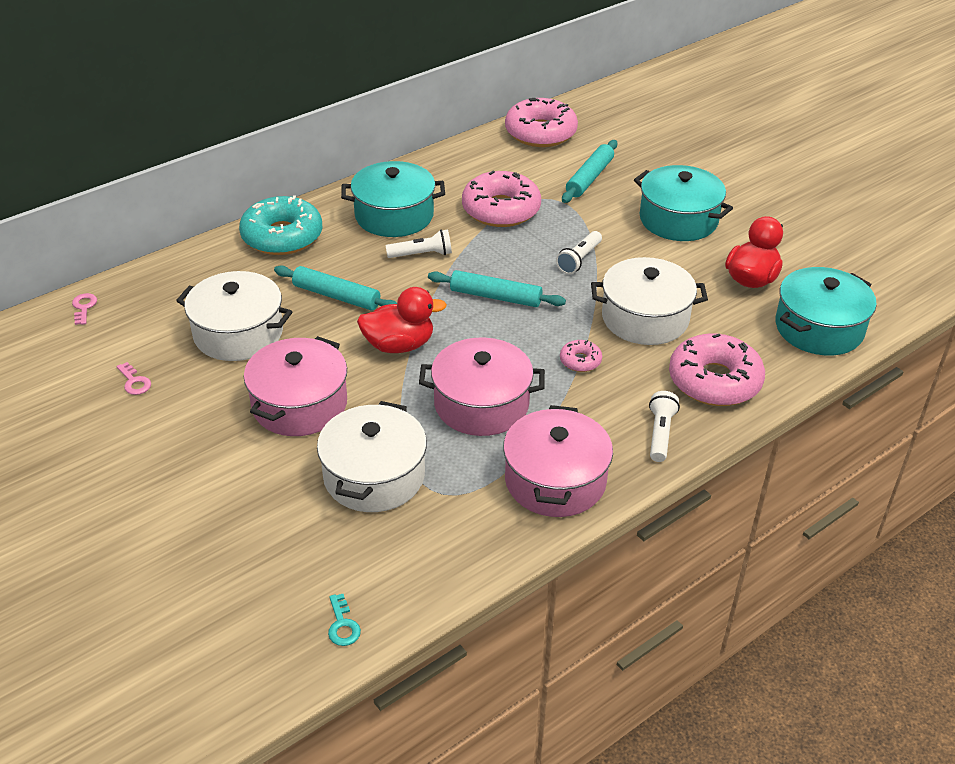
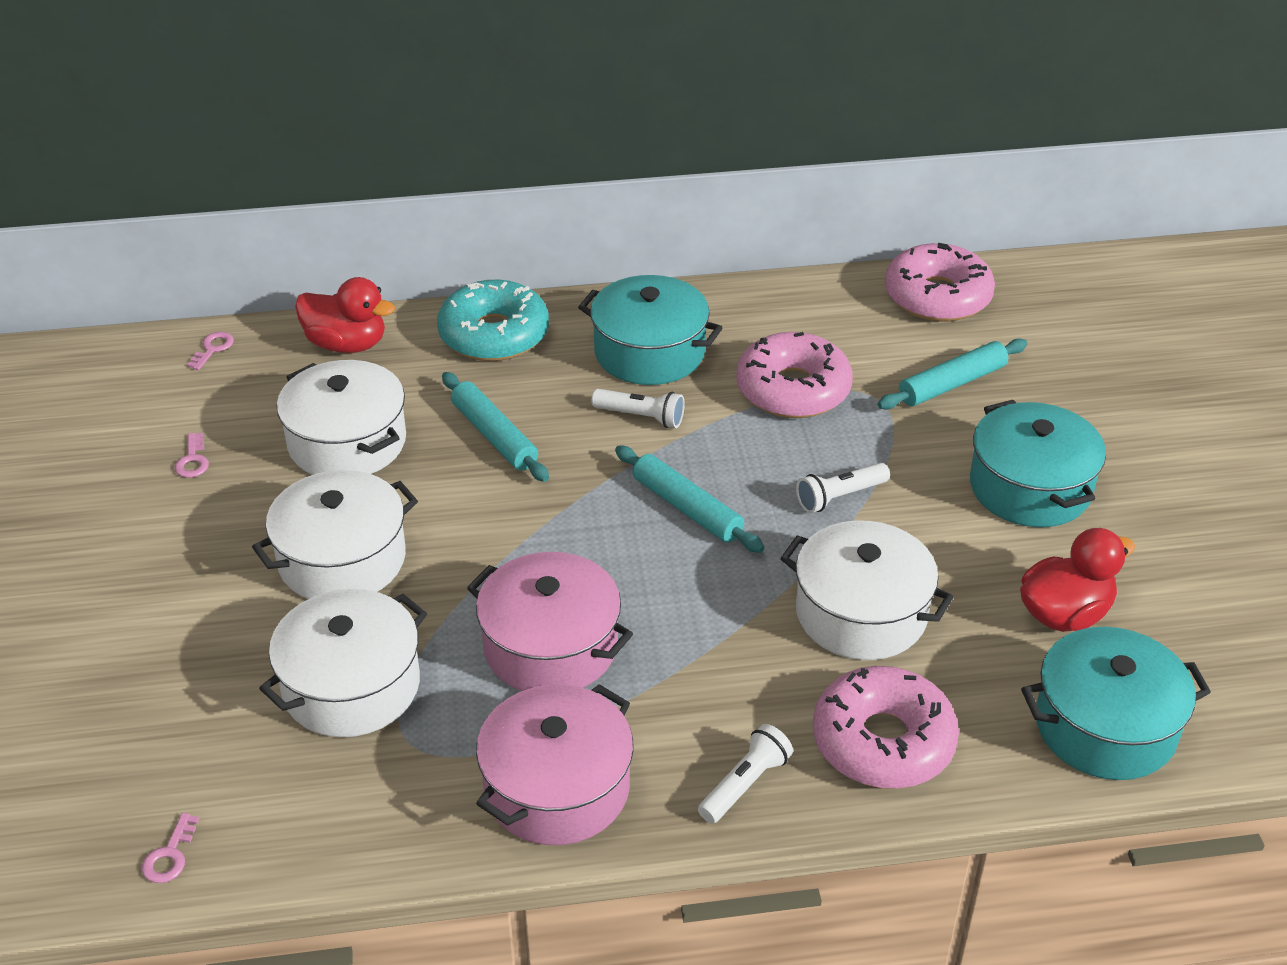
camera: 30 degrees right, 0 degrees up
(299, 404) = (342, 559): pink pot -> white pot
(342, 625) = (170, 855): turquoise key -> pink key
(399, 345) = (515, 528): red duck -> red duck (347, 344)
(580, 361) = (723, 639): pink donut -> none

